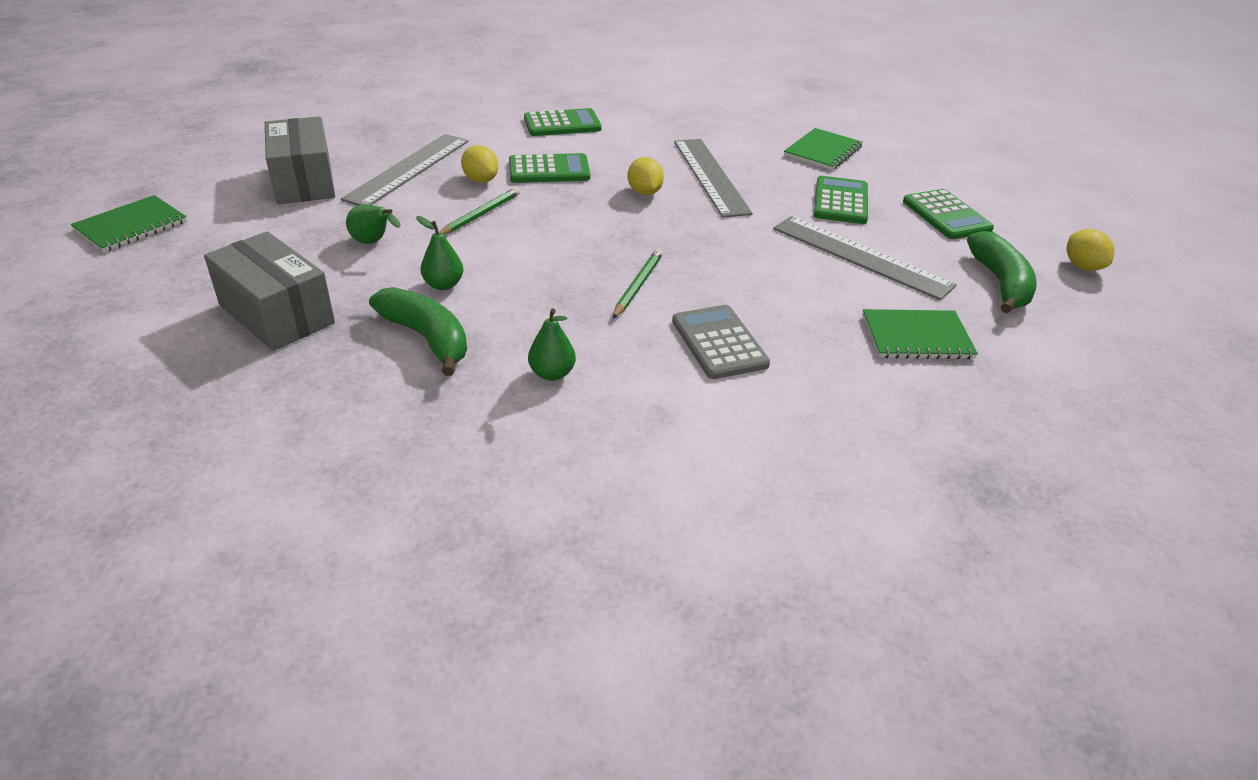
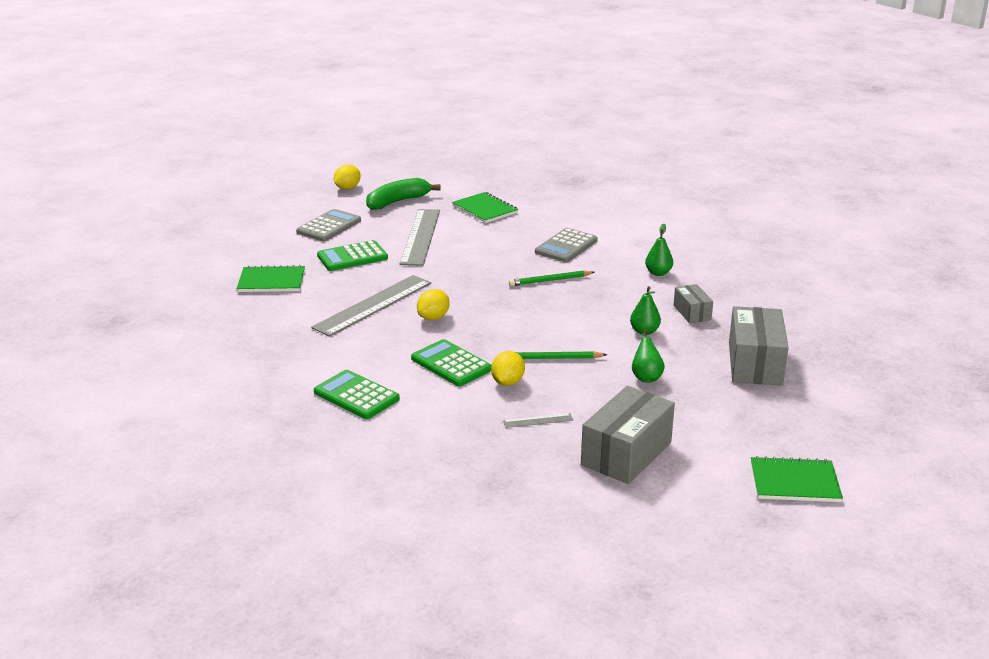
camera: 125 degrees left, 10 degrees down
(408, 169) = (538, 420): grey ruler -> grey ruler, size x0.41
(427, 338) = (692, 312): green banana -> grey box
(946, 215) = (329, 226): green calculator -> grey calculator

